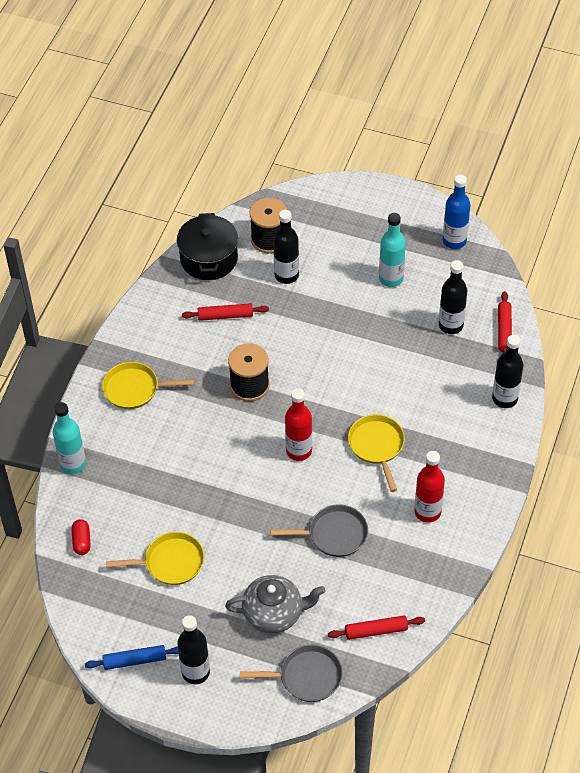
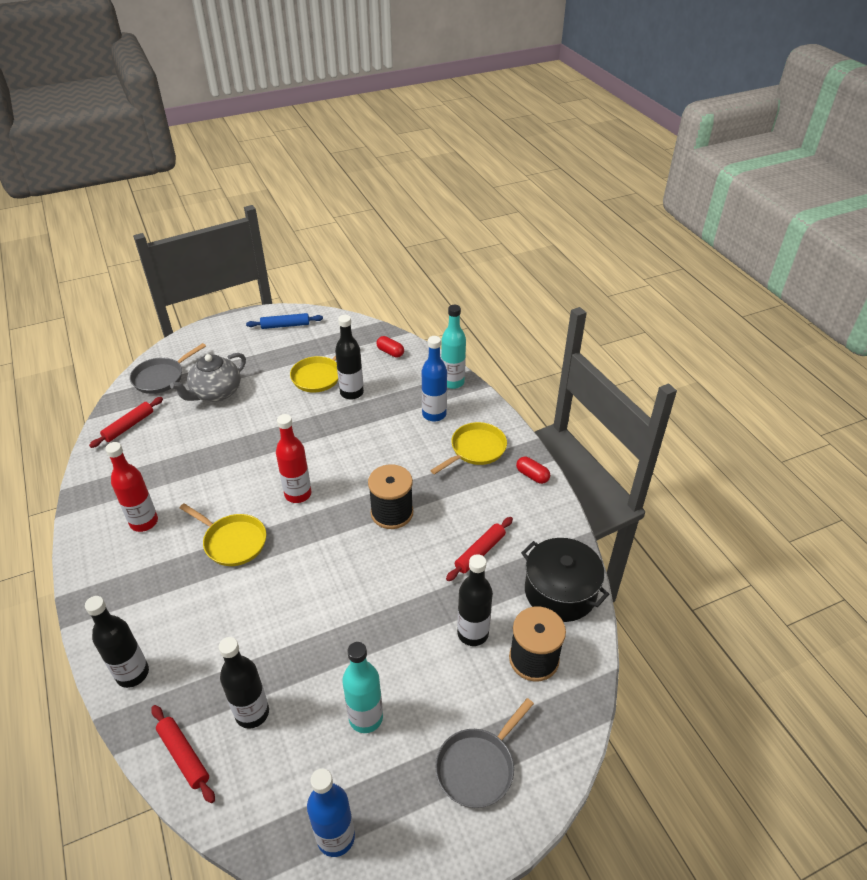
camera: 135 degrees right, 10 degrees down
(124, 339) = (532, 475): none -> red capsule
(125, 444) = (434, 414): none -> blue bottle
(134, 660) = (285, 325): blue rolling pin -> blue rolling pin turned 45 degrees clockwise
(195, 672) = (240, 341): black bottle -> black bottle (351, 393)
(334, 534) = (213, 459): grey pan -> grey pan (478, 767)

